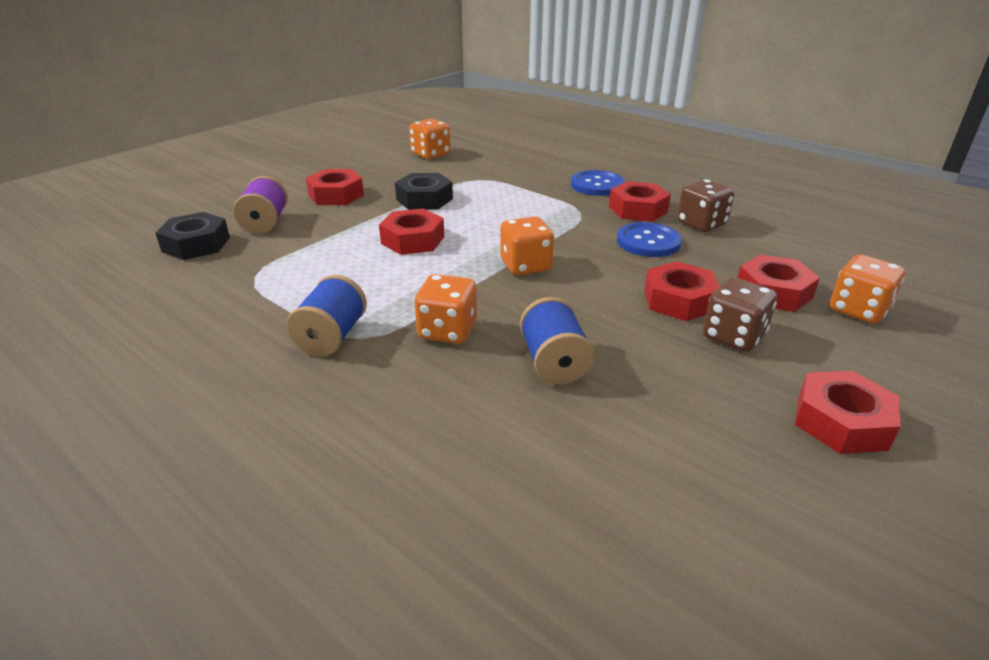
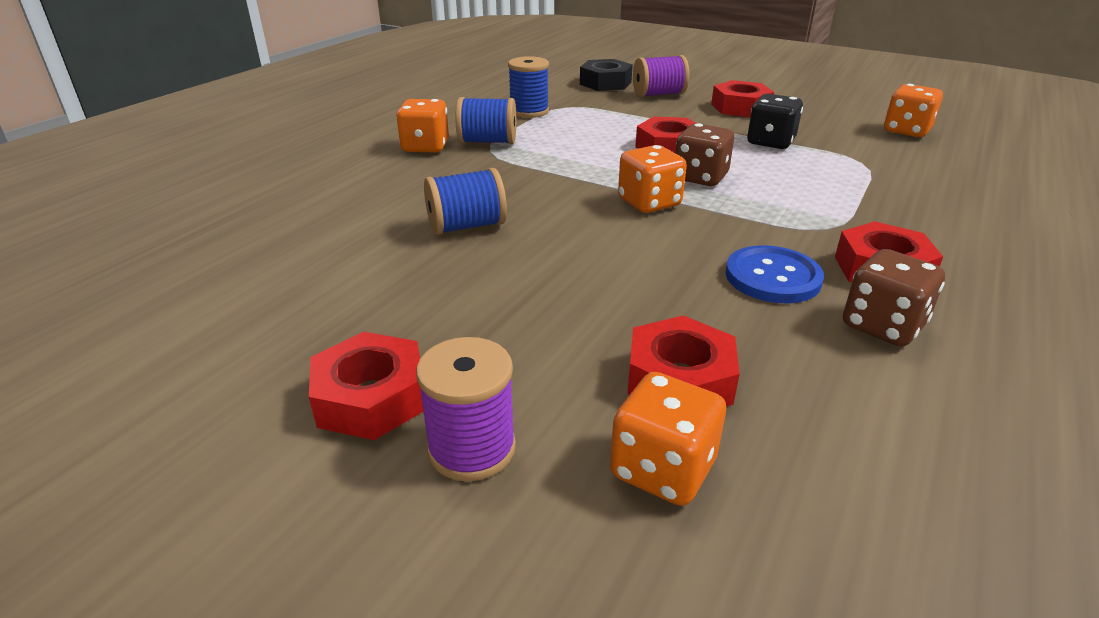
camera: 80 degrees right, 0 degrees up
(249, 301) = (529, 111): none -> blue spool
(424, 199) = (770, 142): black nut -> black dice
(447, 331) = (507, 179): orange dice -> orange dice (425, 147)
(597, 185) = (941, 236): blue button -> none
(679, 300) = (616, 297): red nut -> none
(733, 336) = (542, 332): brown dice -> brown dice (700, 177)
(874, 375) = (471, 448): none -> purple spool

